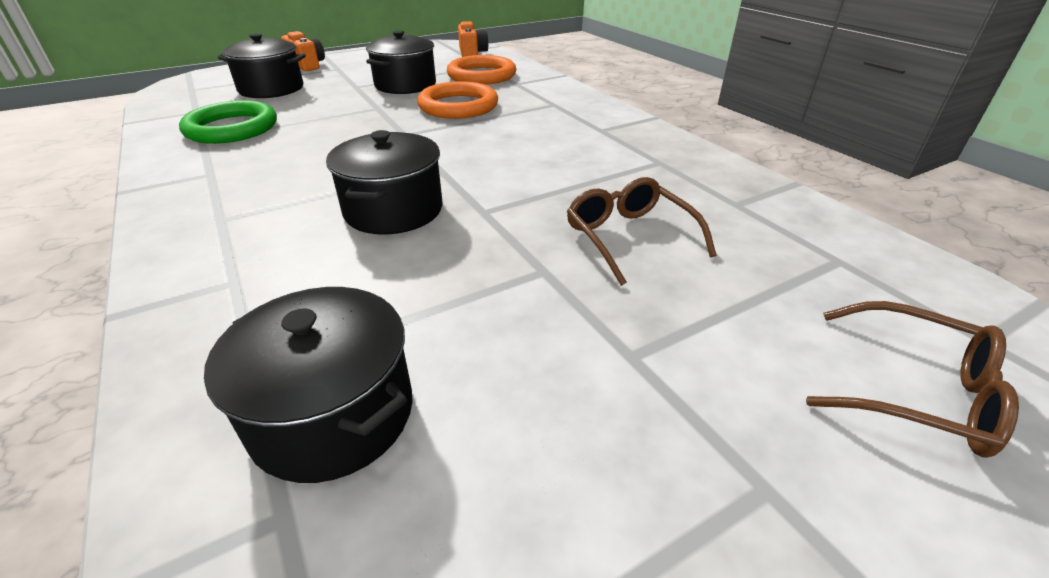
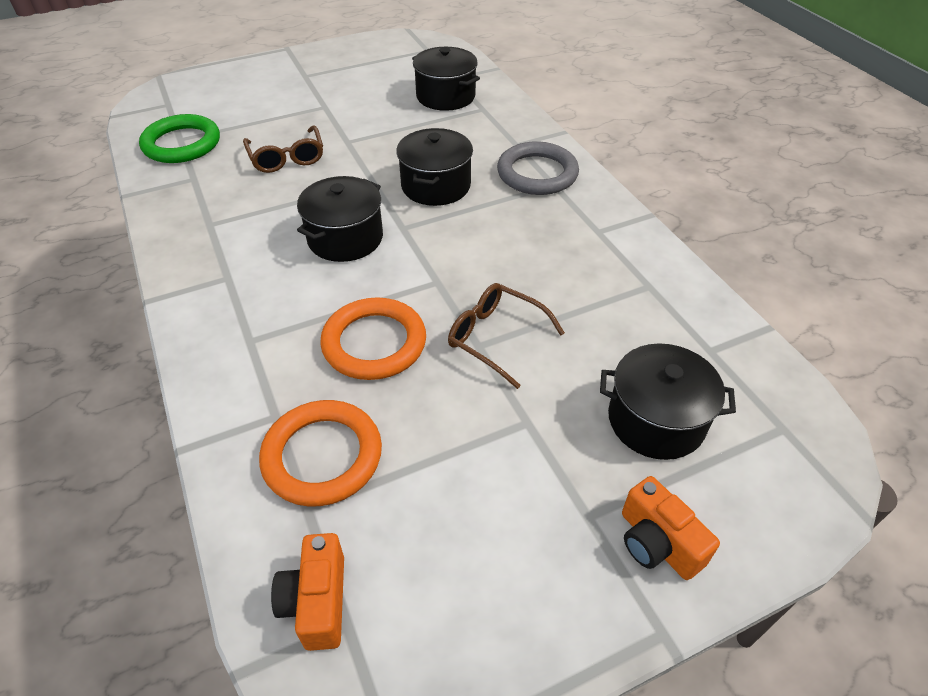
camera: 175 degrees left, 10 degrees up
(232, 128) = (632, 305): green ring -> green ring (182, 144)
(232, 233) = (537, 173): none -> grey ring
(405, 85) = (450, 421): black pot -> black pot (345, 238)
(915, 391) = (224, 92): brown glasses -> brown glasses (496, 338)

